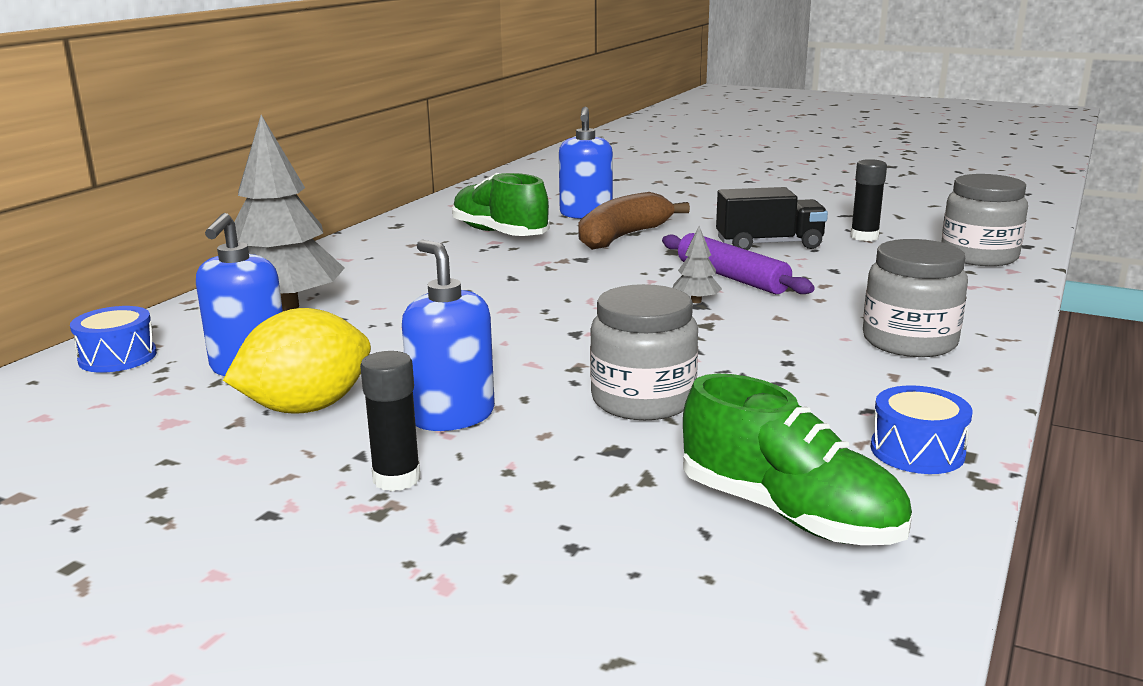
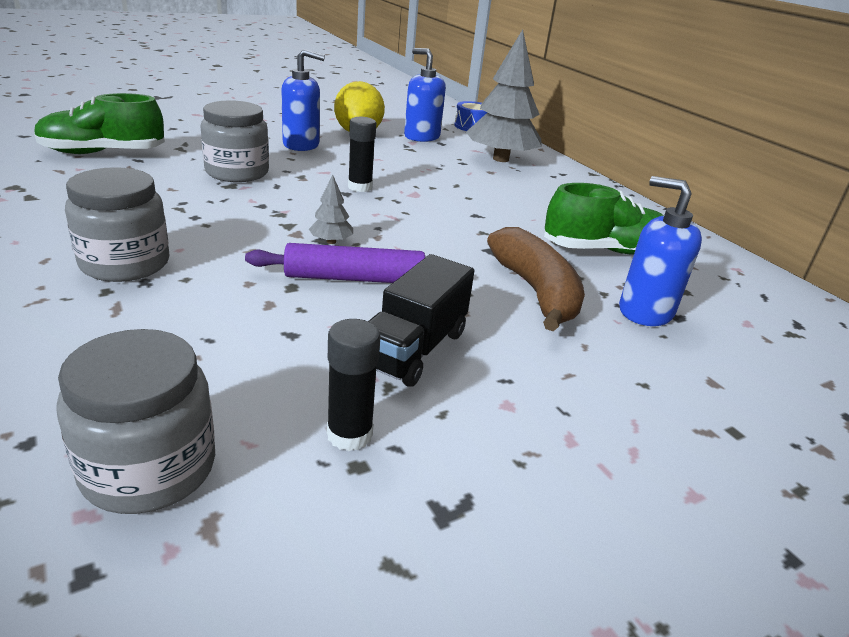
camera: 120 degrees right, 10 degrees up
(396, 478) = (270, 126): black glue stick -> black glue stick (360, 187)
(917, 451) = (61, 190): blue drum -> none

